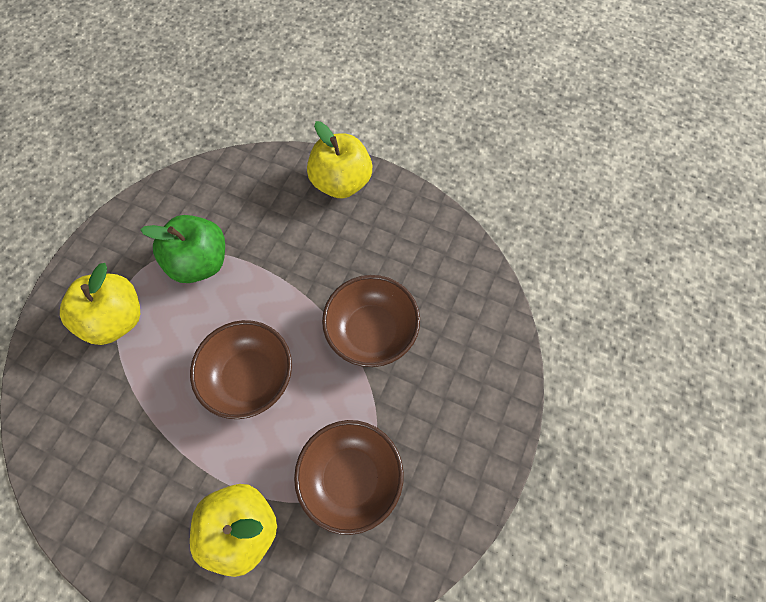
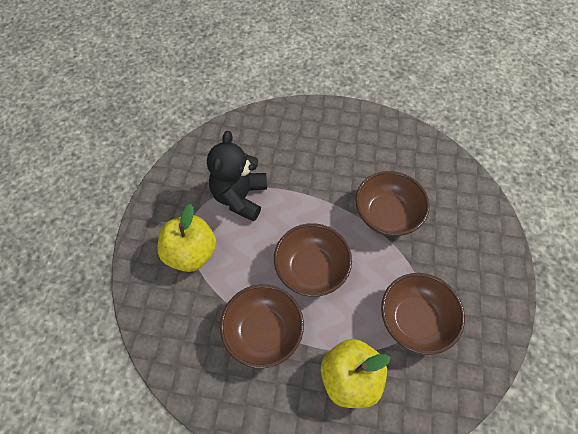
camera: 15 degrees left, 5 degrees down
(162, 441) = (263, 331): none -> brown bowl
(200, 262) = (240, 197): green apple -> black teddy bear
(341, 182) = (322, 118): yellow apple -> none

